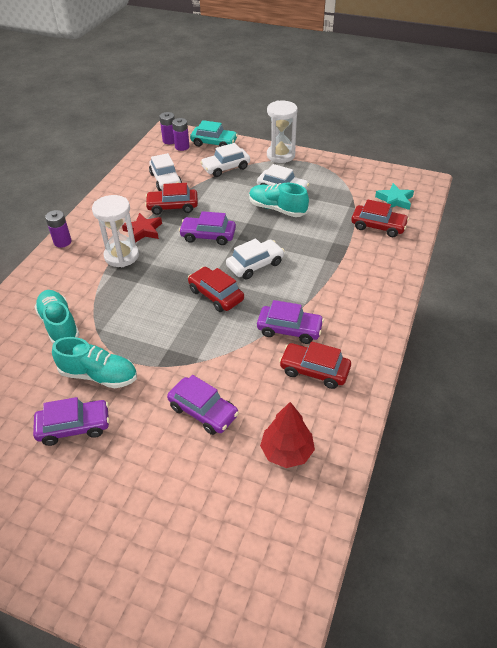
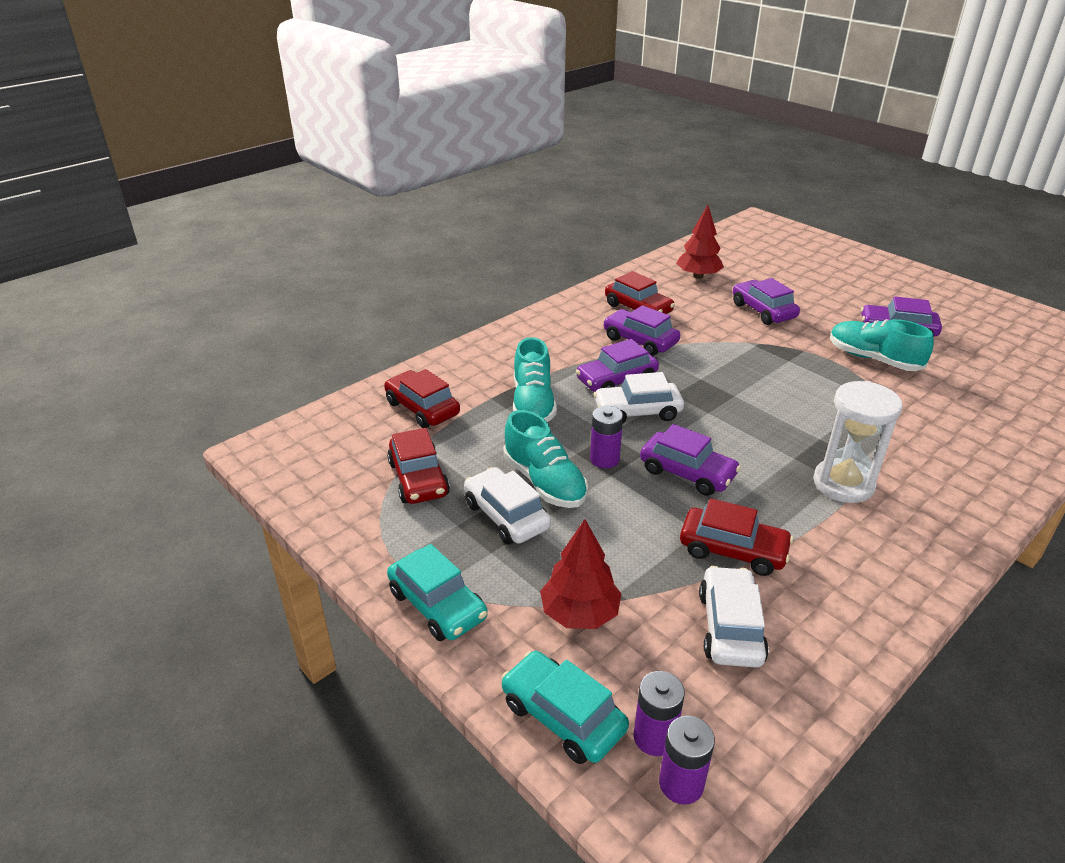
camera: 155 degrees left, 10 degrees down
(59, 325) = (933, 417): turquoise shoe -> turquoise shoe (533, 403)
(62, 242) = (959, 543): purple battery -> purple battery (604, 459)
(143, 231) = (800, 517): red star -> none
(216, 295) = (710, 393): red car -> red car (418, 479)
(226, 168) = (580, 613): white car -> red tree
(280, 155) = (437, 605): white hourglass -> turquoise car
(283, 285) = (616, 380): none -> purple car
(394, 200) = (350, 436): turquoise star -> none

